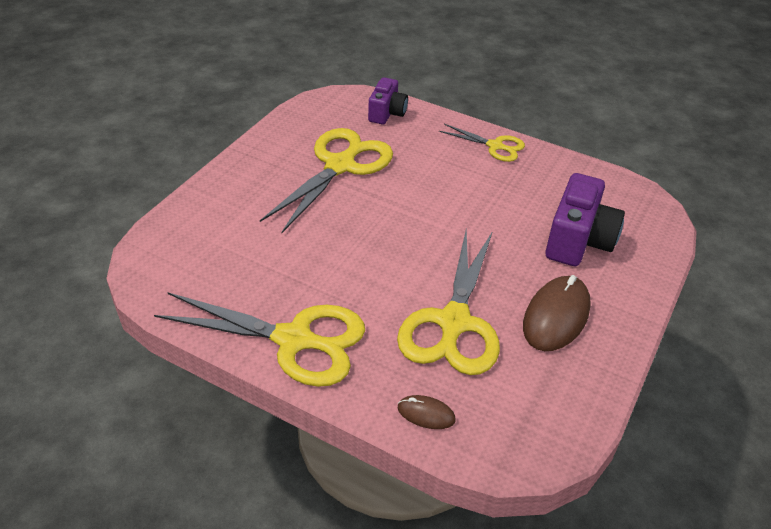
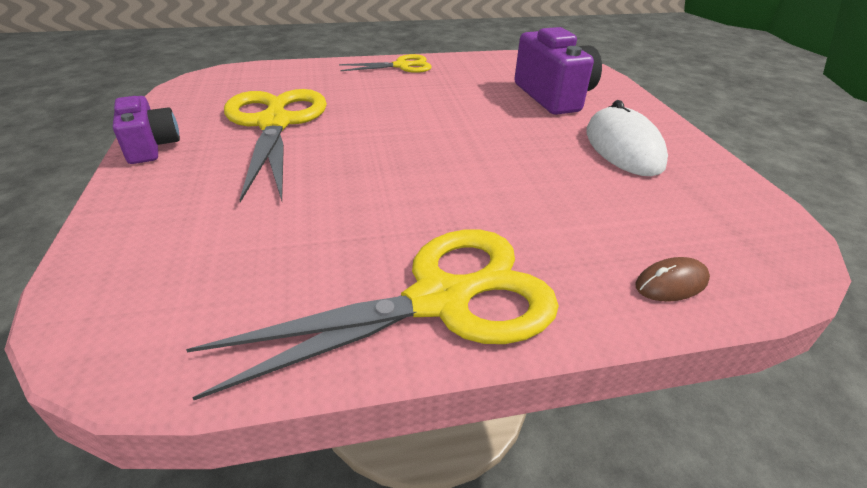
camera: 40 degrees left, 5 degrees down
(387, 113) = (273, 75): purple camera -> purple camera (151, 147)
(454, 323) = (564, 192): yellow scissors -> none
(556, 316) = (623, 147): brown mouse -> white mouse

